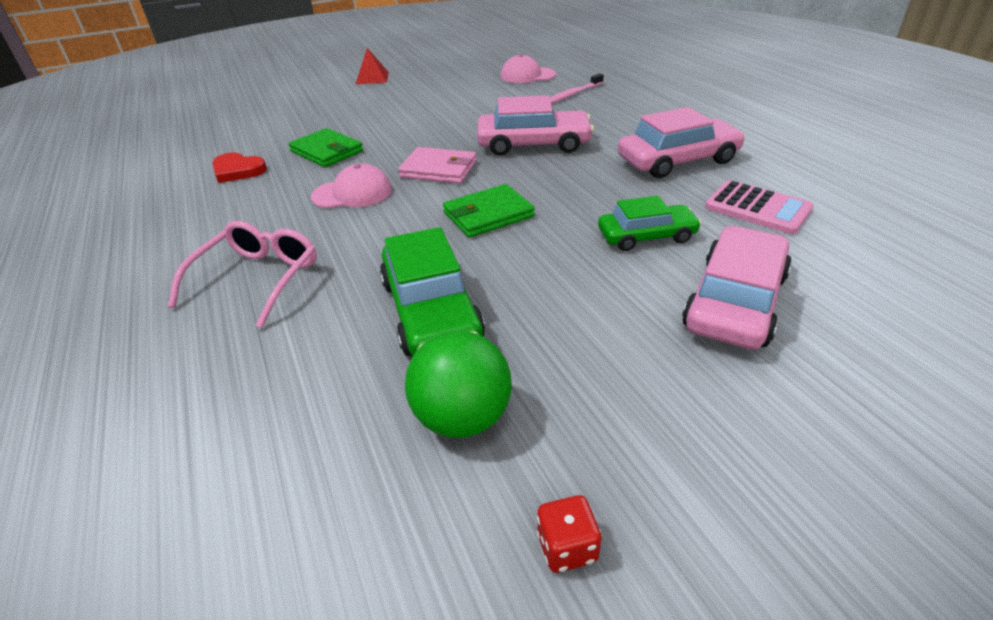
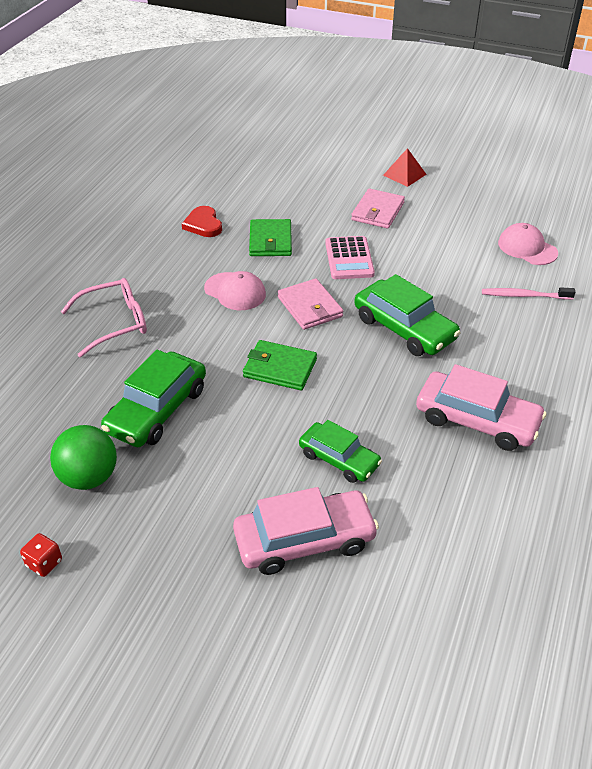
camera: 45 degrees right, 5 degrees up
(388, 101) = (377, 211): none -> pink wallet
(533, 144) = (404, 328): pink car -> green car
(757, 208) = (449, 501): pink calculator -> pink calculator (349, 258)

